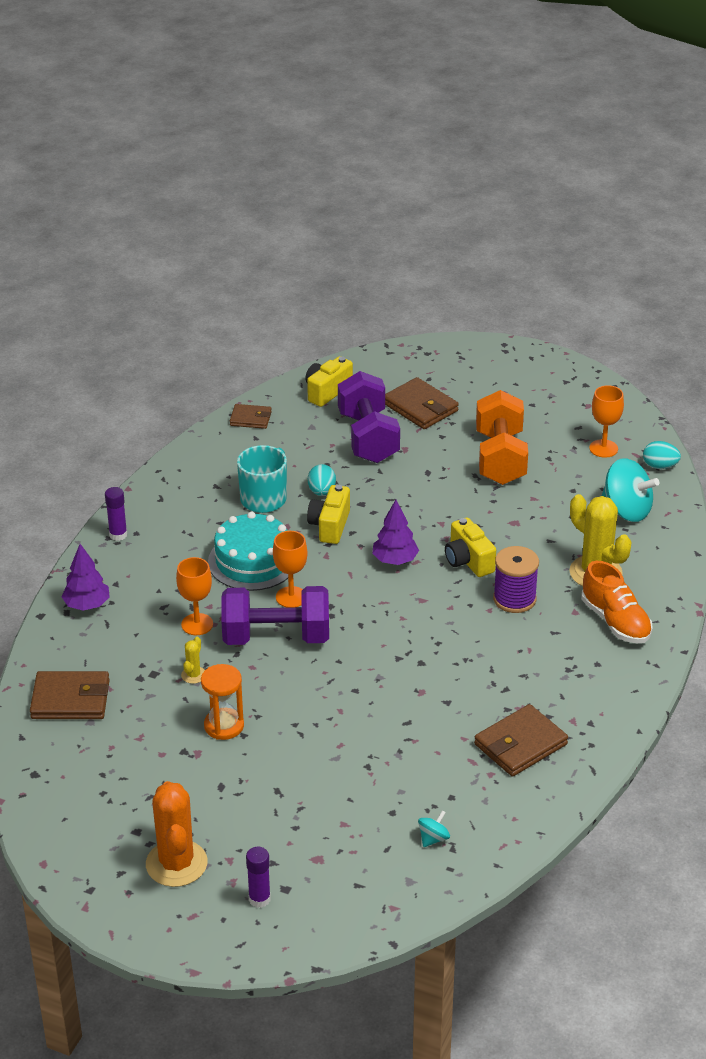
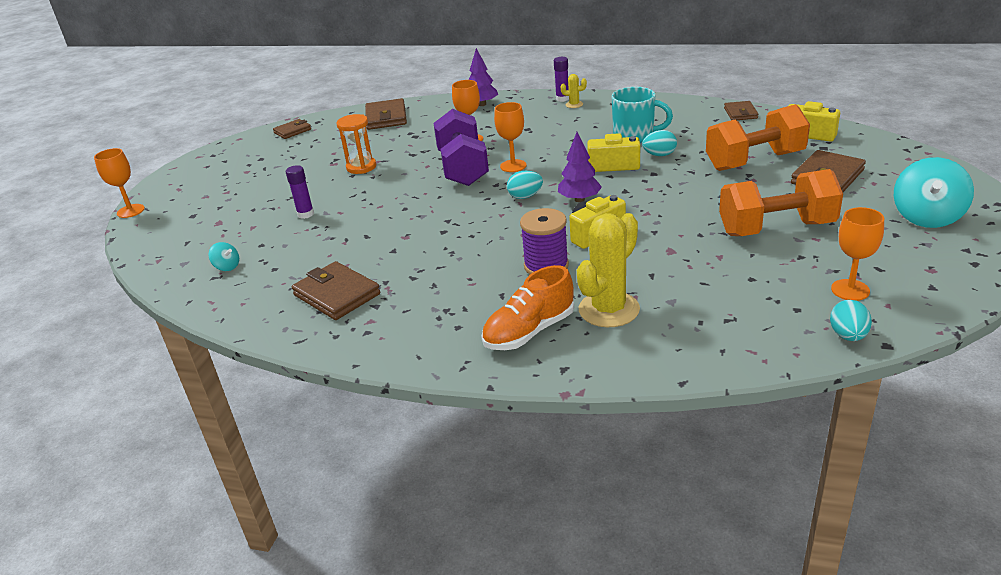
camera: 85 degrees right, 5 degrees down
(54, 800) = (292, 131): none -> brown wallet
(176, 864) = (227, 175): orange cactus -> none
(193, 675) = (415, 148): yellow cactus -> yellow cactus (574, 104)
(240, 961) = (130, 211): none -> orange goblet
(252, 561) = (553, 145): turquoise cake -> none
(259, 899) = (185, 208): purple glue stick -> purple glue stick (305, 214)
(368, 438) = (755, 161): purple dumbbell -> orange dumbbell
(370, 596) = (525, 196): none -> turquoise egg
(626, 510) = (737, 319): turquoise spinning top -> turquoise spinning top (927, 217)

